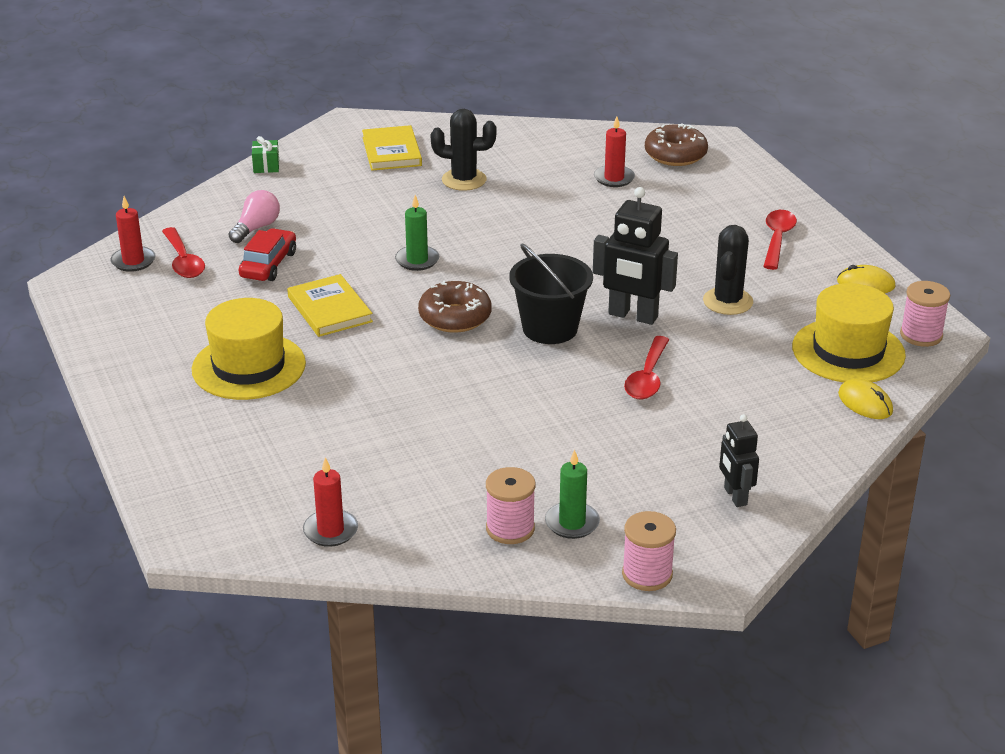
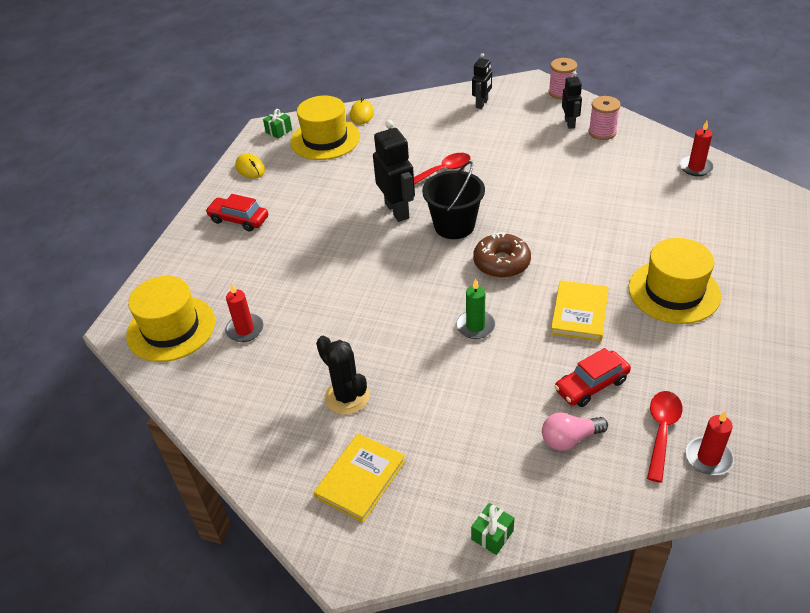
camera: 135 degrees left, 10 degrees up
(572, 523) = (570, 123): green candle -> black robot
(675, 155) = (171, 328): brown donut -> yellow hat
(727, 301) = (334, 194): black cactus -> none
(777, 239) = (239, 219): red spoon -> red car
(921, 335) = (279, 131): pink spool -> green gift

